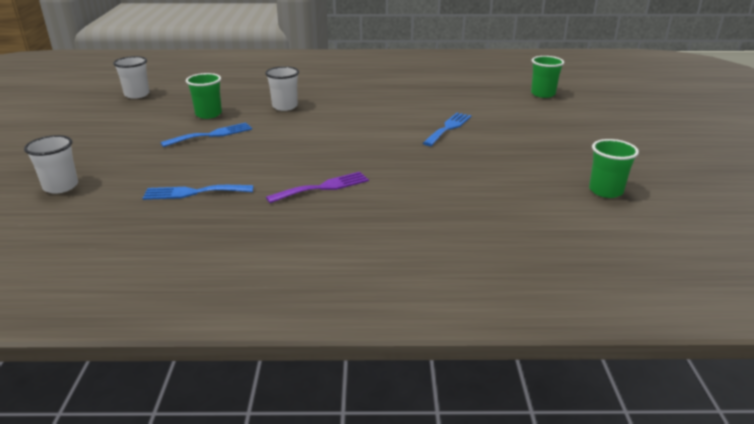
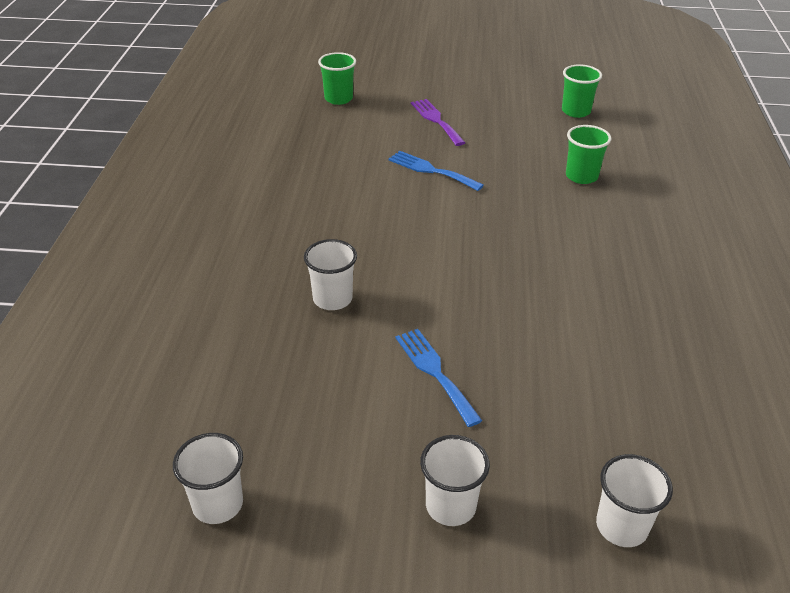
camera: 85 degrees left, 10 degrees up
(105, 141) = (450, 506): none -> white cup
(193, 192) = (618, 373): blue fork -> none
(208, 114) = (348, 383): green cup -> green cup (581, 176)
(323, 187) = (590, 267): purple fork -> purple fork (436, 120)

